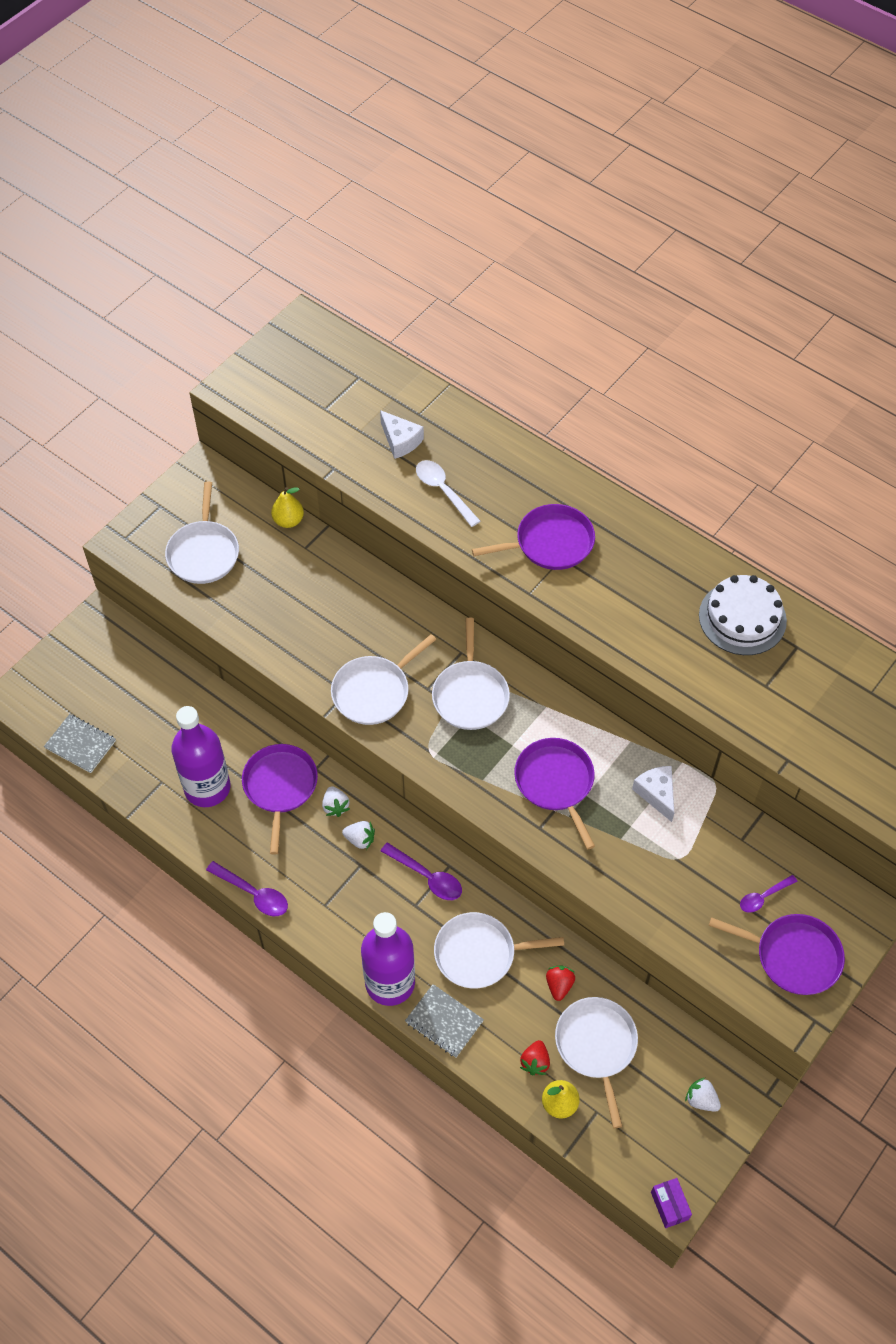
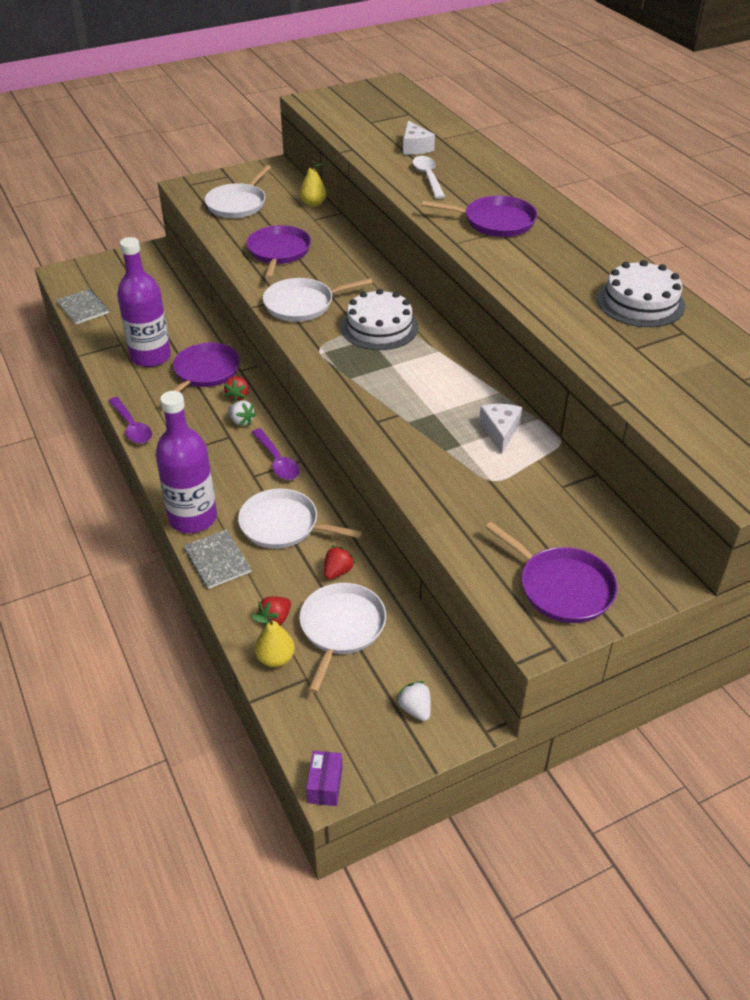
camera: 25 degrees right, 15 degrees down
(335, 806) = (238, 396): white strawberry -> red strawberry
(470, 695) = (379, 327): white pan -> white cake
(556, 783) = (412, 398): purple pan -> purple pan (278, 252)
(763, 897) = (558, 533): purple spoon -> none

